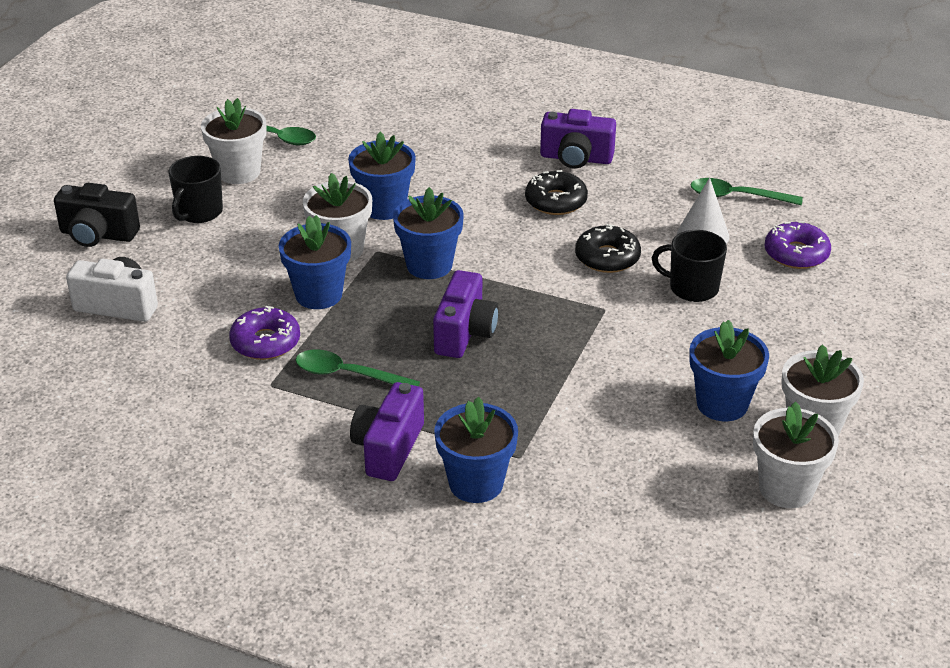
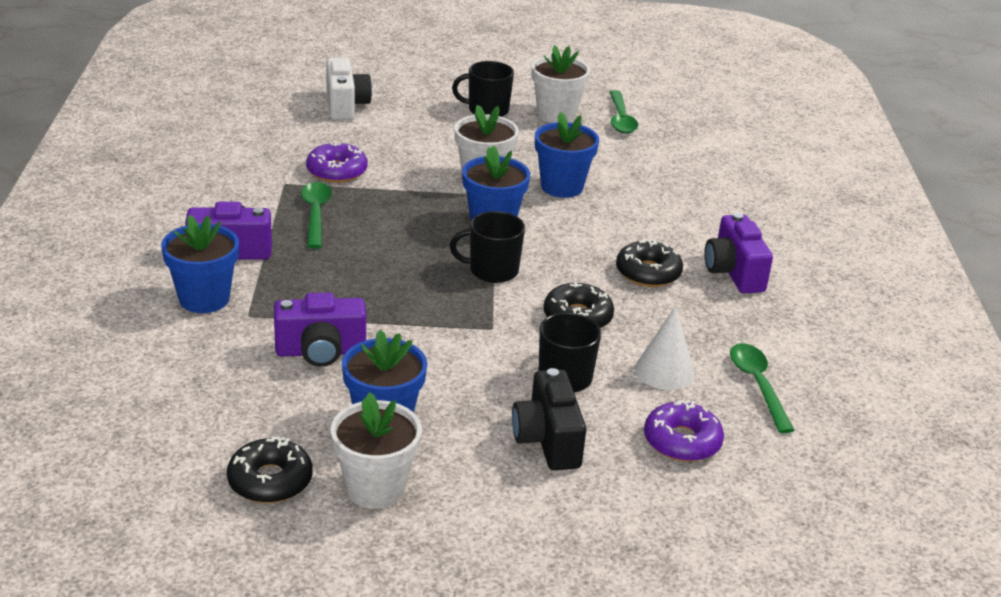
camera: 65 degrees right, 5 degrees down
(98, 235) = (427, 80): black camera -> black camera (547, 440)
(319, 294) = (414, 181): blue flower pot -> none
(464, 333) = (405, 258): purple camera -> purple camera (320, 352)
(511, 286) = (492, 270): none -> black mug
(786, 488) = (270, 480): white flower pot -> black donut

